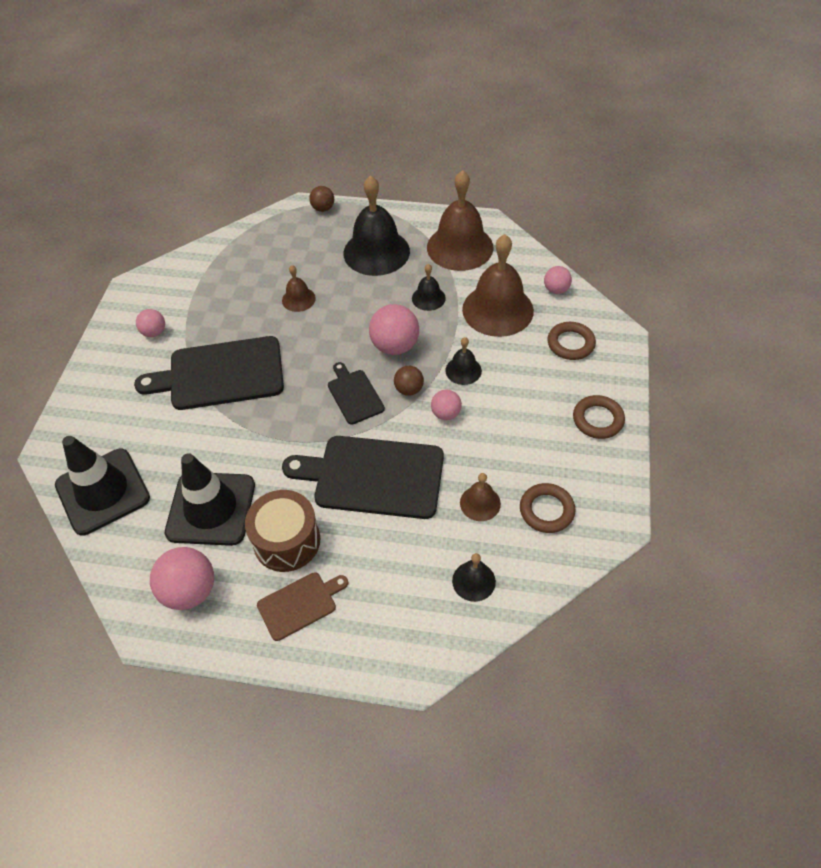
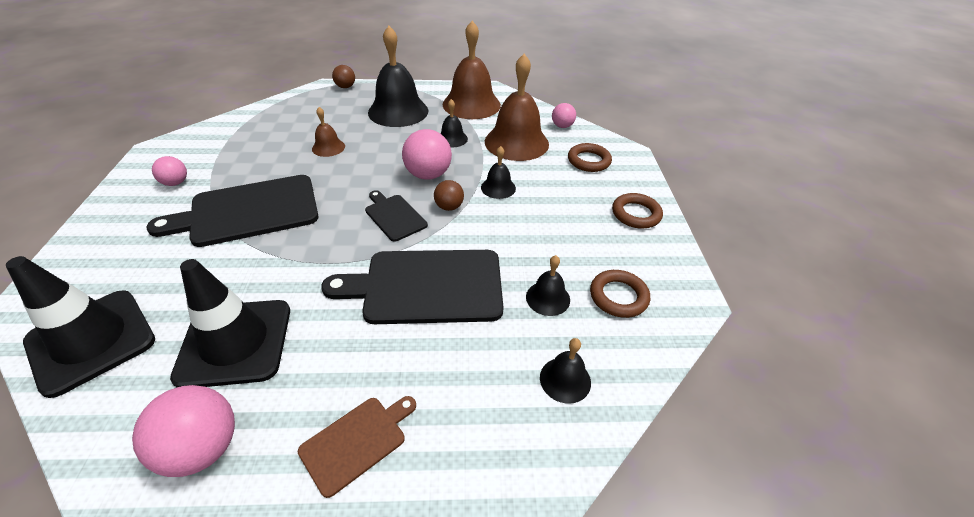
camera: 15 degrees left, 10 degrees down
(287, 541) = (333, 366): brown drum -> none
(446, 413) = (490, 223): pink ball -> none
(480, 503) = (548, 298): brown bell -> black bell

